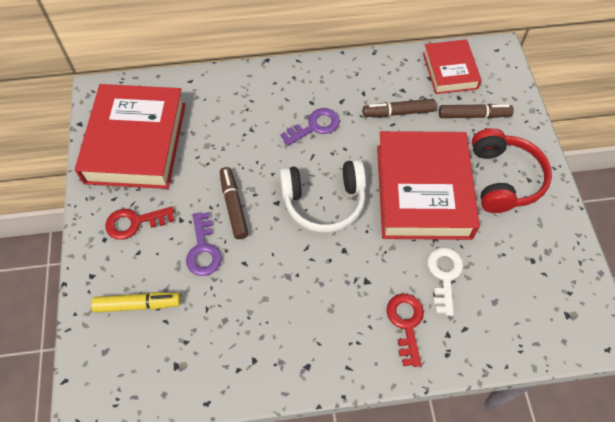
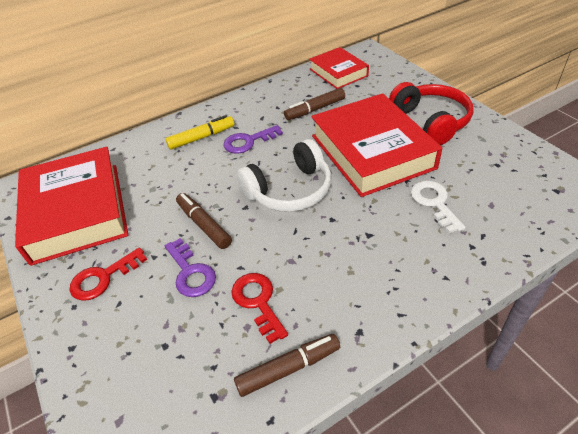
camera: 20 degrees left, 15 degrees down
(138, 305) = (140, 353): yellow marker -> yellow marker (201, 137)
(315, 126) = (248, 141): purple key -> purple key turned 150 degrees counterclockwise
(406, 324) = (429, 253): red key -> red key (258, 302)
(473, 115) = (377, 92): brown marker -> brown marker (288, 368)

